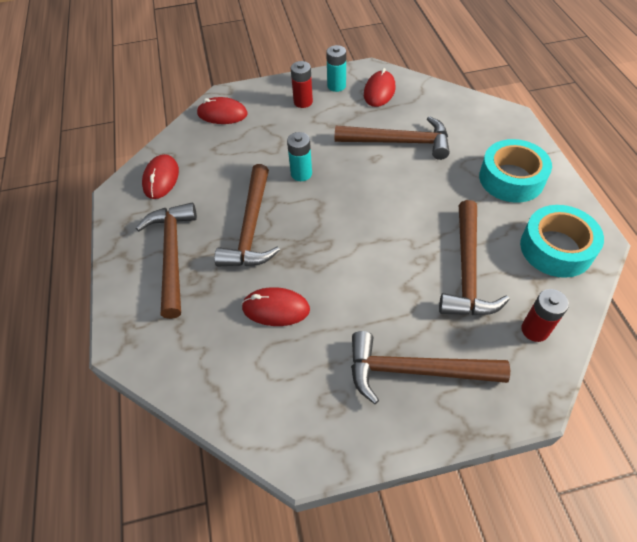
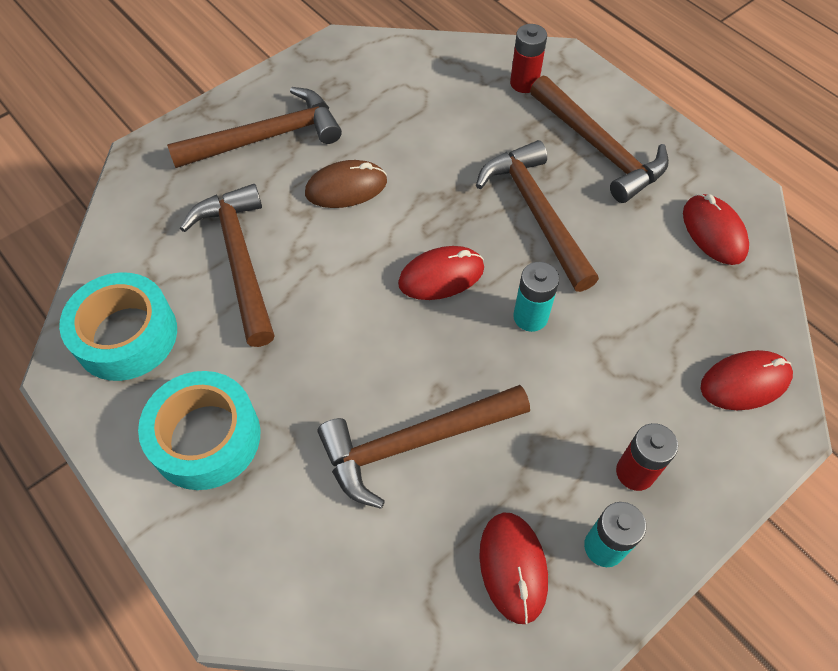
camera: 150 degrees right, 5 degrees up
(276, 308) = (440, 139): red mouse -> red mouse (441, 276)
(368, 296) = (346, 188): none -> brown mouse
(535, 330) = (146, 220): red battery -> red battery (524, 83)

